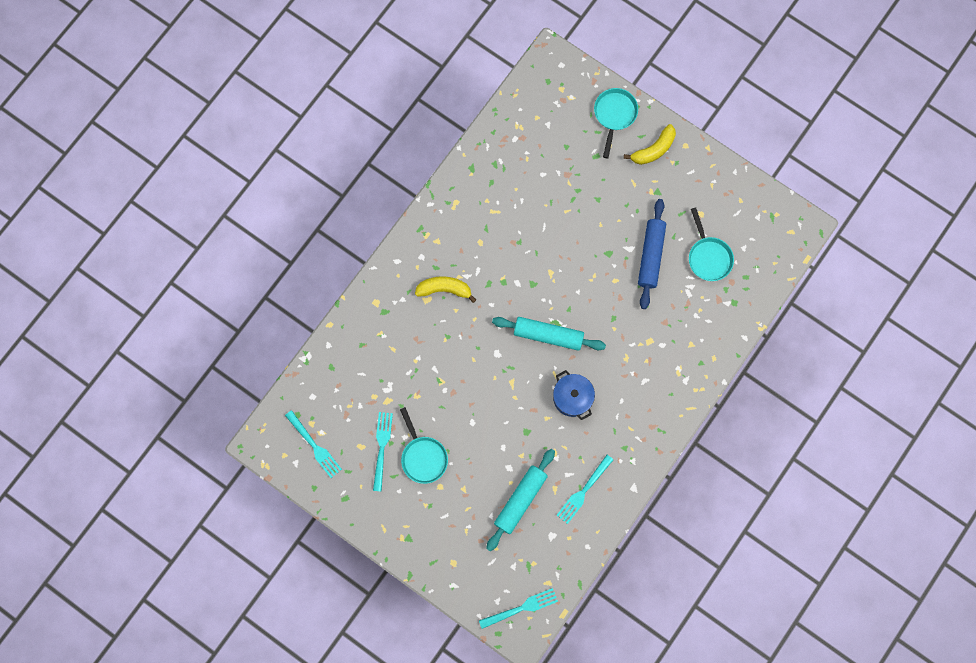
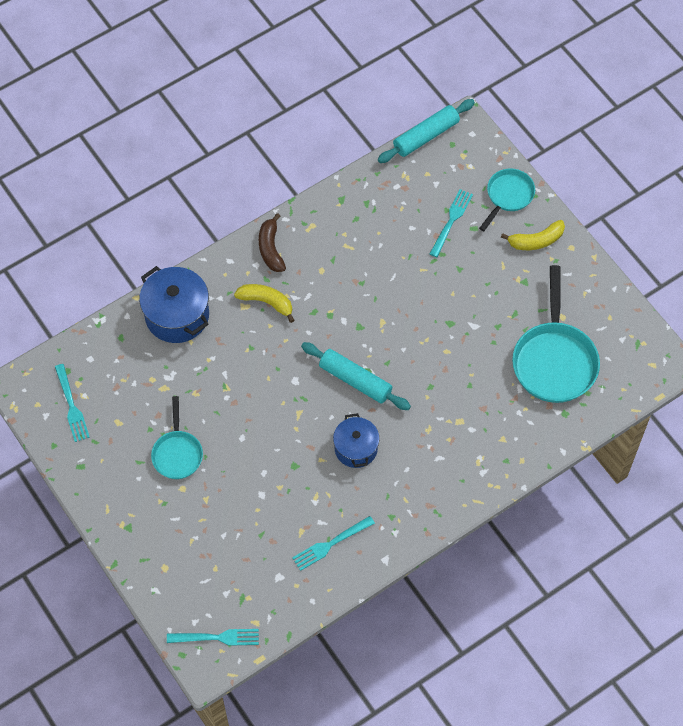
camera: 20 degrees right, 15 degrees down
(372, 329) = (177, 315): none -> blue pot
(382, 448) = (139, 430): turquoise fork -> turquoise fork (451, 221)
(428, 237) = (271, 249): none -> brown banana
(520, 500) = (260, 530): turquoise rolling pin -> turquoise rolling pin (426, 136)
(650, 256) = (493, 339): blue rolling pin -> none
(708, 257) = (554, 360): turquoise pan -> turquoise pan, size x1.73

